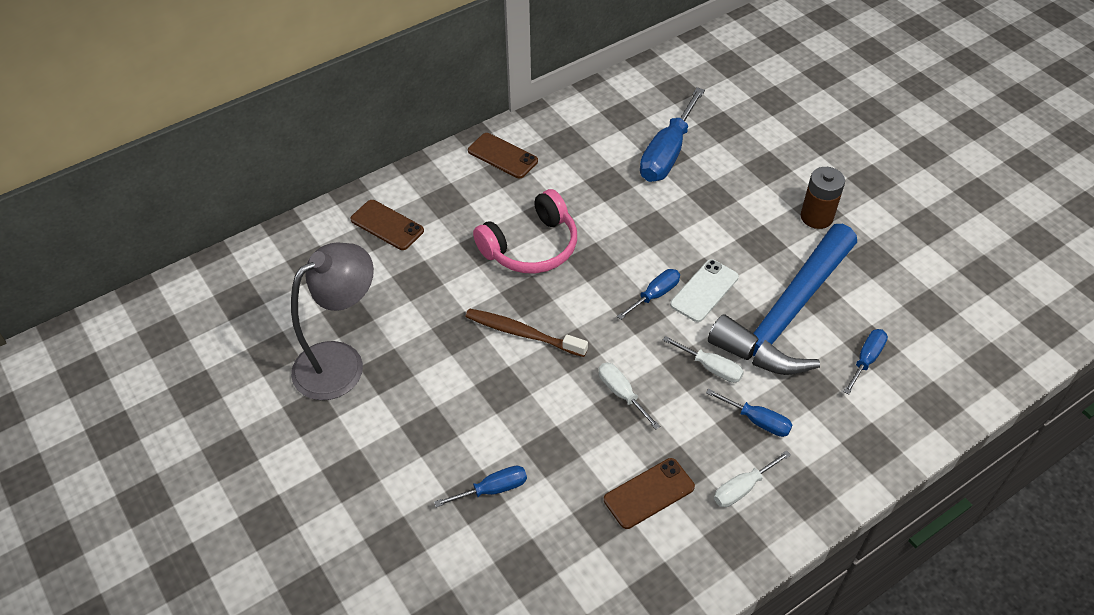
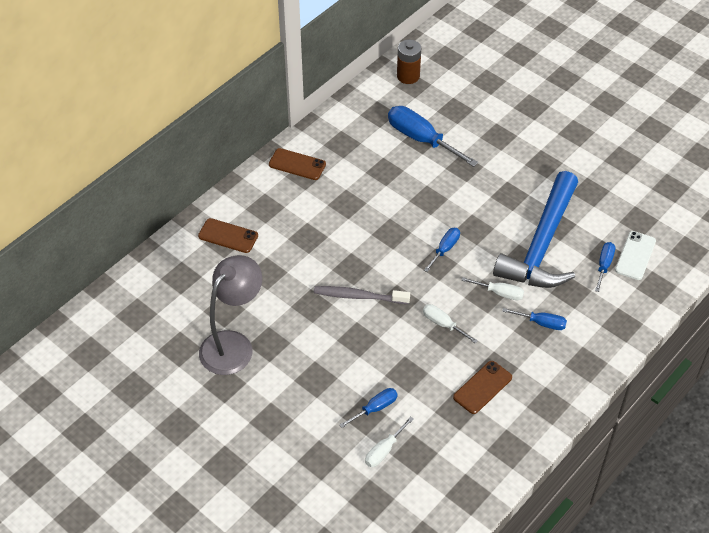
camera: 15 degrees left, 0 degrees up
(522, 333) = (359, 296): brown toothbrush -> grey toothbrush
(531, 247) = (343, 231): pink headphones -> none
(667, 153) = (421, 139): blue screwdriver -> blue screwdriver turned 120 degrees clockwise
(704, 291) = (479, 239): white phone -> white phone (635, 255)
(742, 488) = (544, 370): white screwdriver -> white screwdriver (384, 450)
(816, 217) = (544, 168): brown battery -> brown battery (408, 76)

